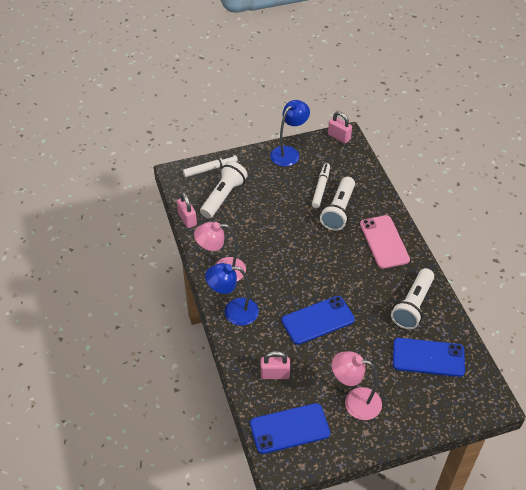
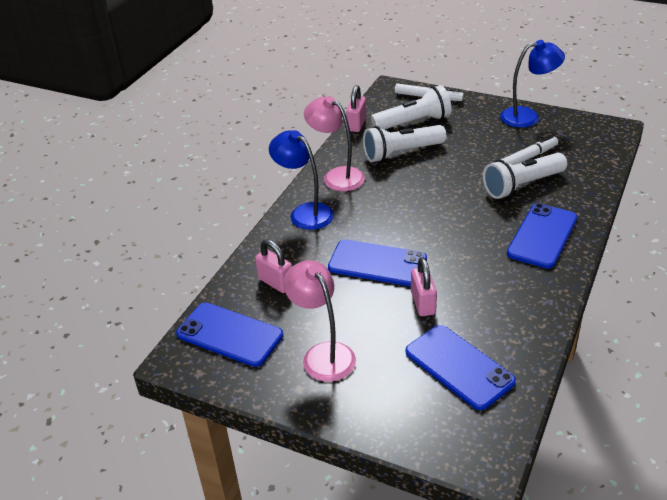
camera: 45 degrees right, 10 degrees down
(339, 137) = (604, 126): pink padlock -> pink padlock (423, 303)
(384, 242) = (542, 236): pink phone -> blue phone
(413, 306) = (502, 309): white flashlight -> white flashlight (401, 153)

